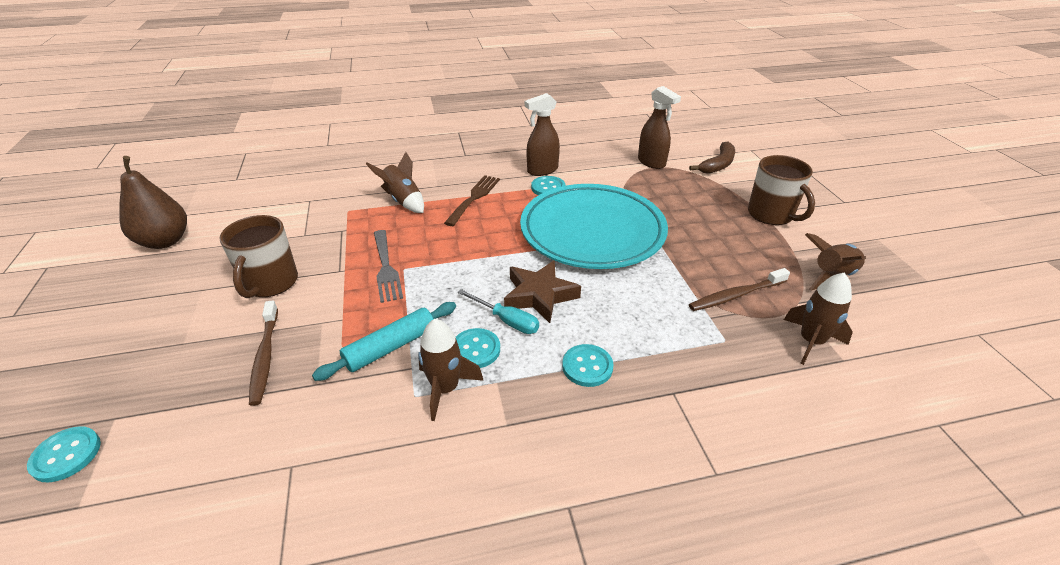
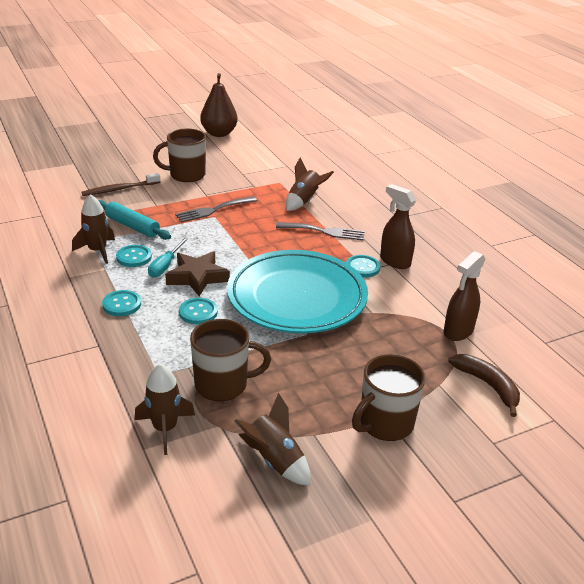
camera: 75 degrees right, 5 degrees down
(66, 455) = (51, 160): turquoise button -> turquoise button (198, 312)
(474, 198) = (324, 231): brown fork -> grey fork
(718, 164) = (487, 385): brown banana -> brown banana turned 150 degrees counterclockwise
(735, 295) = (223, 384): brown toothbrush -> brown mug

